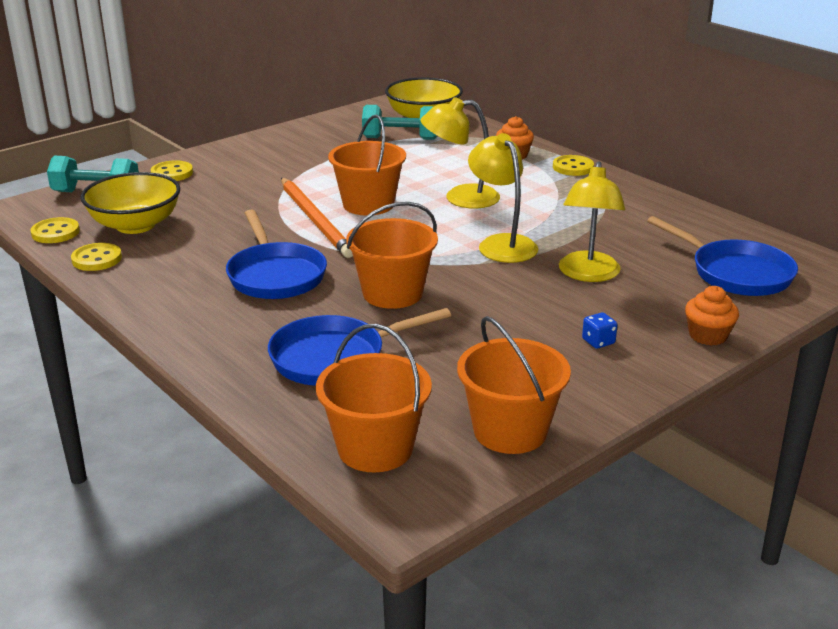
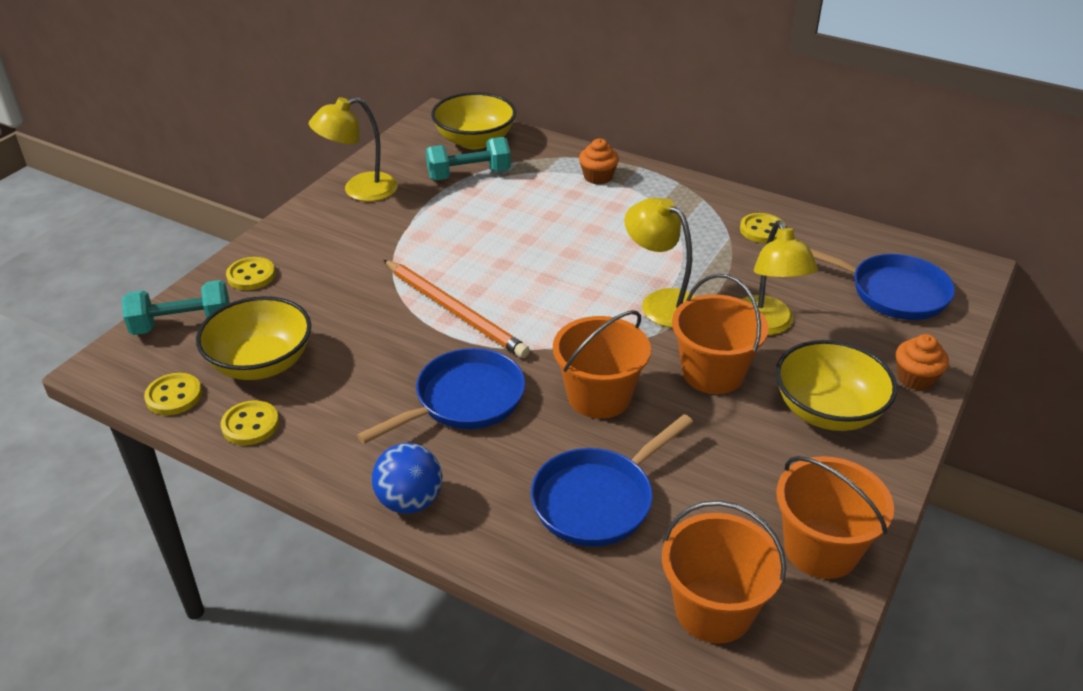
camera: 20 degrees left, 10 degrees up
(179, 327) = (410, 501): none -> blue ball
(275, 275) = (464, 400): blue pan -> blue pan turned 90 degrees counterclockwise
(368, 204) = (496, 277): orange bucket -> orange bucket (713, 373)
(460, 198) = (583, 248): yellow lamp -> yellow lamp (359, 190)
(573, 167) = (665, 183): yellow button -> yellow button (762, 230)
(598, 341) = (827, 411): blue dice -> yellow bowl

